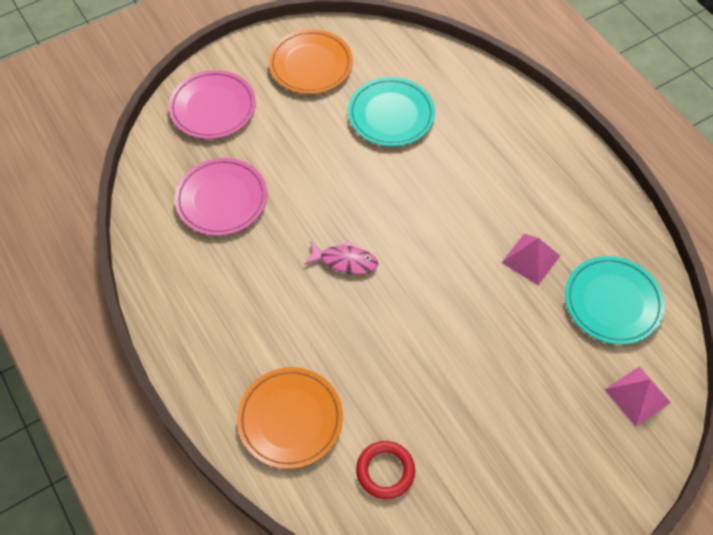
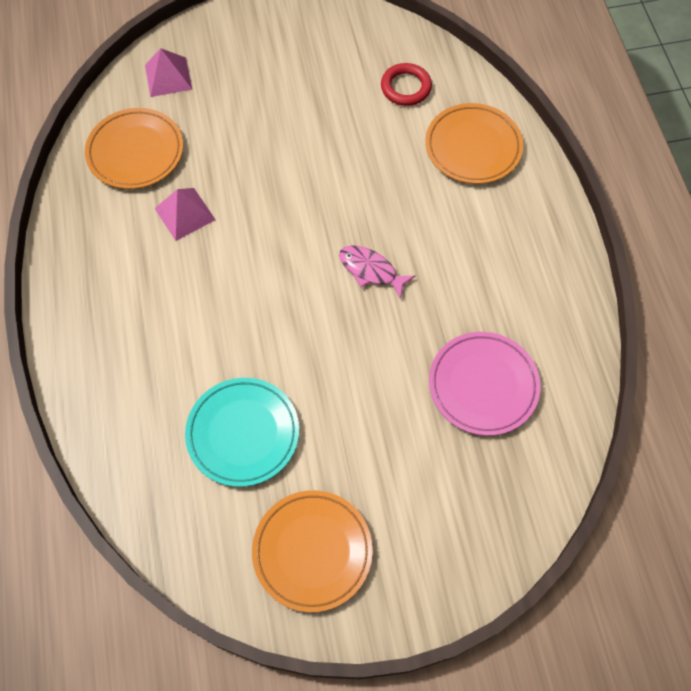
camera: 160 degrees left, 5 degrees up
(213, 108) = (463, 524): pink plate -> none
(612, 302) = (135, 152): turquoise plate -> orange plate

